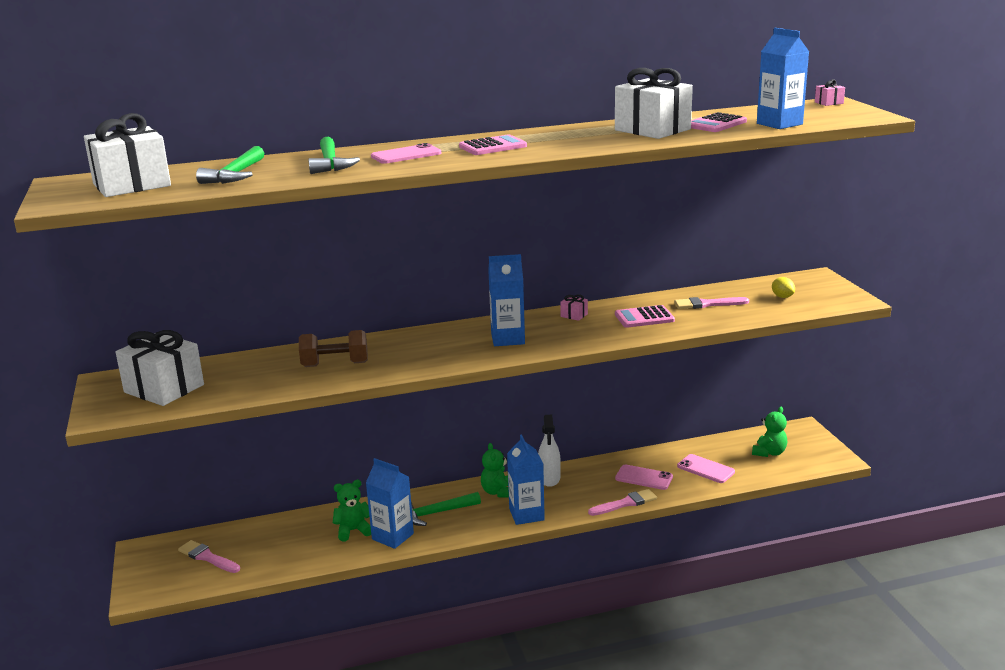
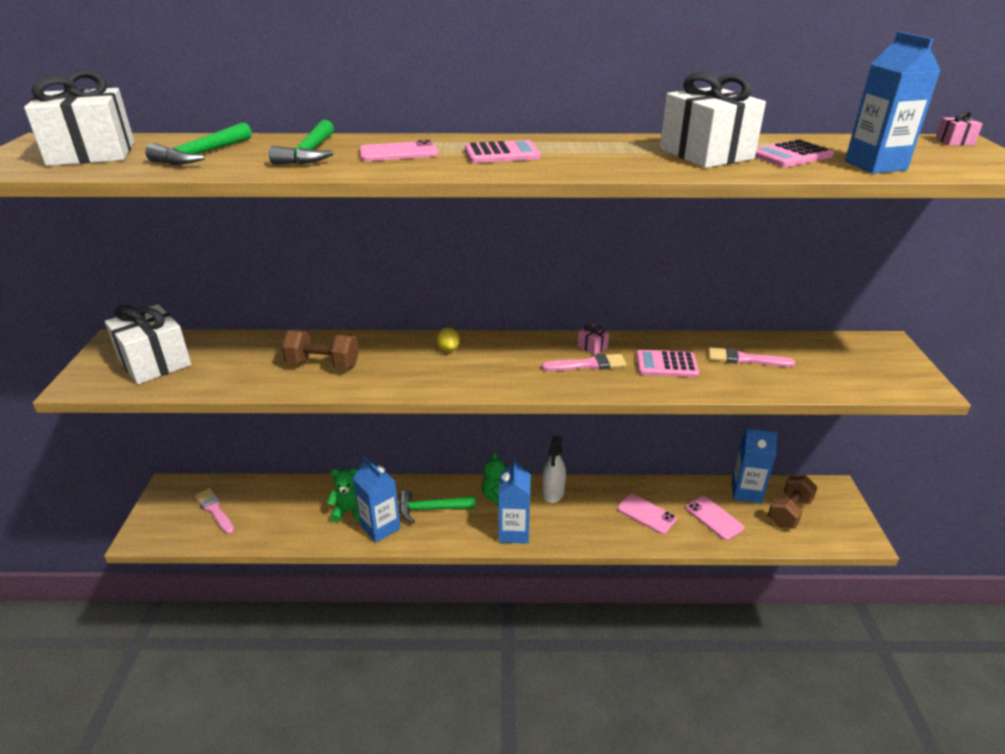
camera: 15 degrees right, 10 degrees up
(508, 339) = (508, 365): blue carton -> blue carton (746, 492)
(625, 503) = (616, 542): pink brush -> pink brush (588, 365)
(769, 453) = (789, 512): green teddy bear -> brown dumbbell
(782, 297) = (837, 365): yellow lemon -> yellow lemon (448, 349)

